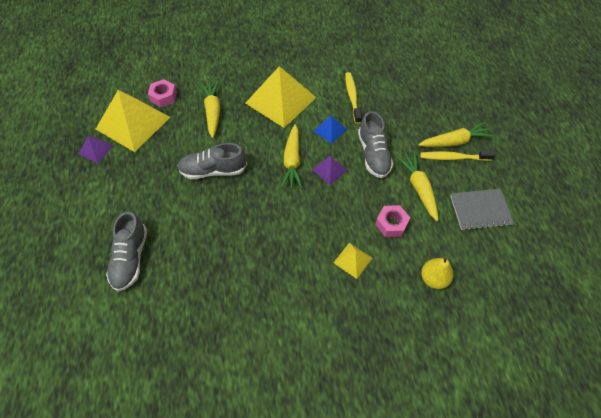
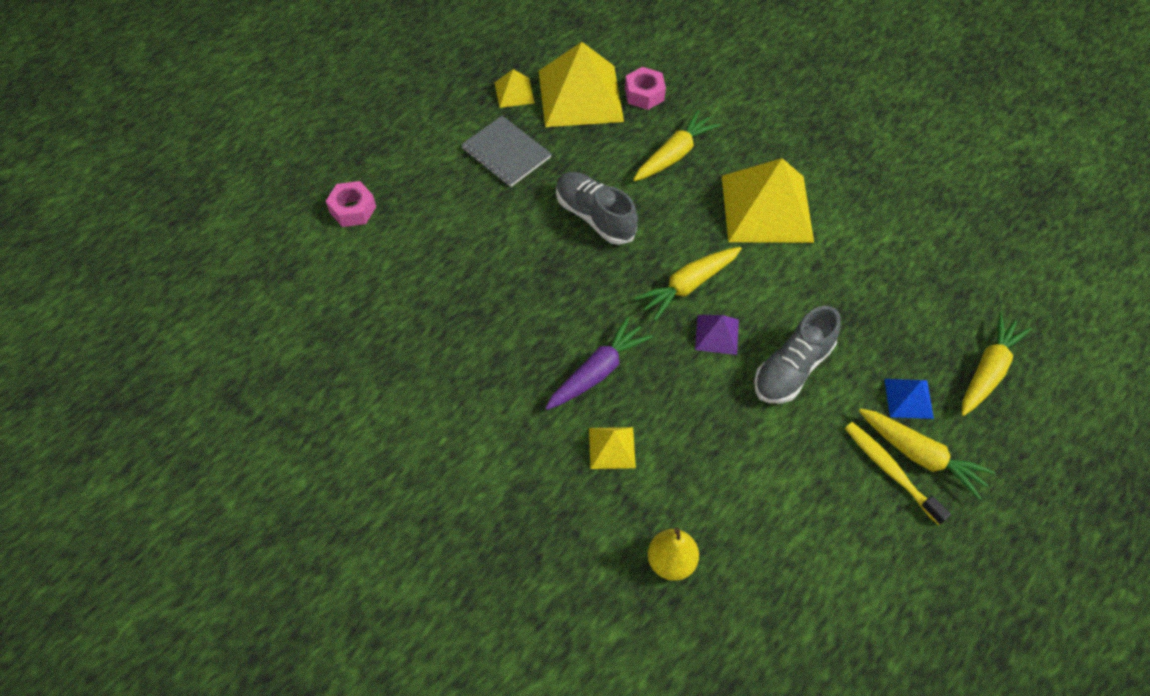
camera: 50 degrees right, 0 degrees up
(96, 149) = (514, 92): purple pyramid -> yellow pyramid
(130, 258) = (417, 226): grey shoe -> none
(304, 235) = (597, 371): none -> purple carrot
(330, 130) = (778, 293): blue pyramid -> blue pyramid (908, 398)
(352, 97) = (859, 282): yellow toothbrush -> none
(391, 224) = (705, 459): pink nut -> pink nut (353, 209)
(419, 188) = (793, 457): yellow carrot -> yellow carrot (987, 370)
(480, 210) = (835, 559): grey notebook -> grey notebook (506, 153)

